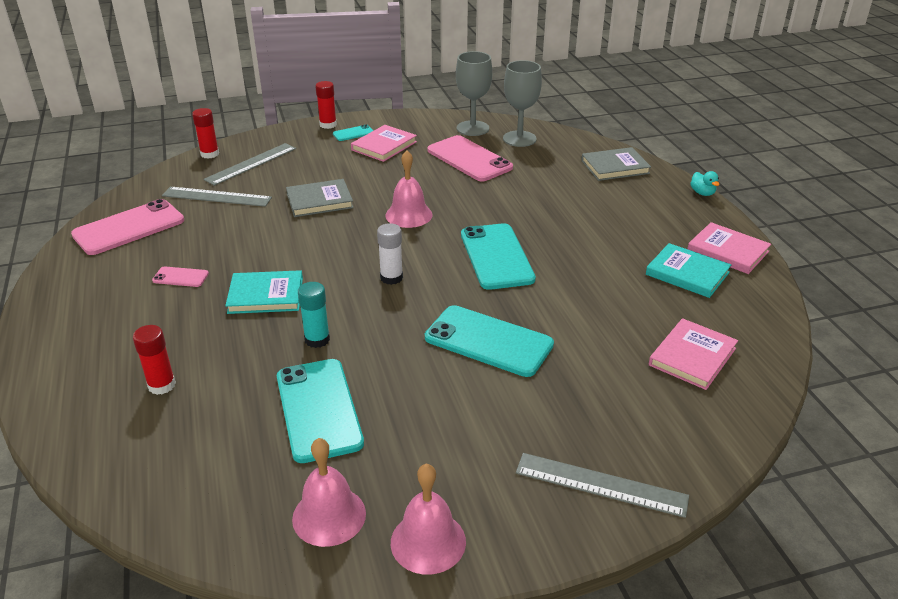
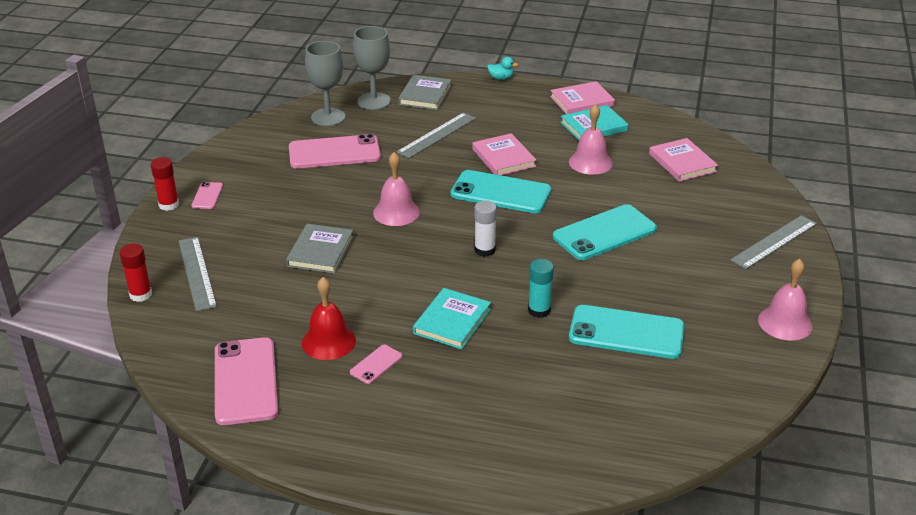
camera: 60 degrees left, 0 degrees up
(162, 385) = (537, 407): red glue stick -> none
(199, 245) = (328, 341): none -> red bell
(217, 197) = (243, 310): grey ruler -> grey ruler (437, 135)
(329, 516) = (739, 357): pink bell -> pink bell (590, 162)
(353, 133) = (207, 196): turquoise phone -> pink phone
(384, 146) = (255, 187): pink book -> pink book (504, 158)
(472, 128) = (280, 132): grey goblet -> grey goblet (374, 101)

